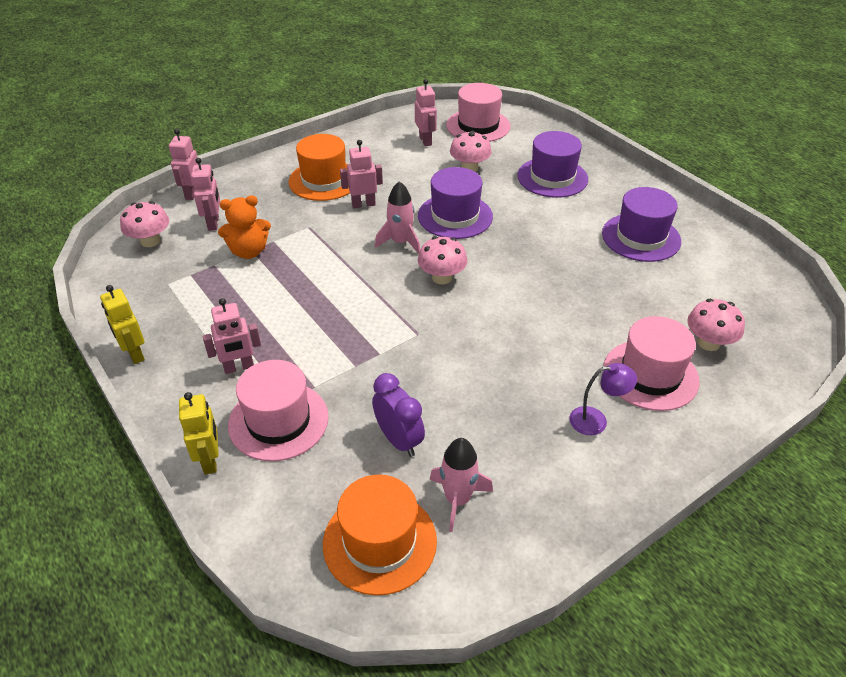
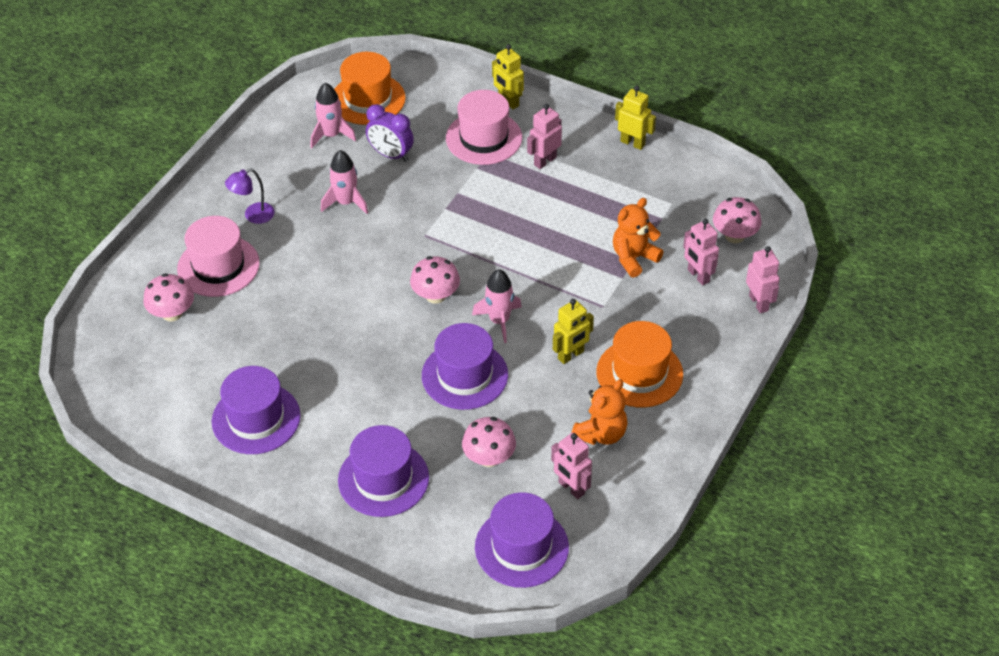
camera: 155 degrees right, 5 degrees up
(363, 204) = (571, 355): pink robot -> yellow robot
(382, 159) = (601, 433): none -> orange teddy bear
(478, 126) = (521, 547): pink hat -> purple hat
(482, 398) = (346, 202): none -> pink rocket

